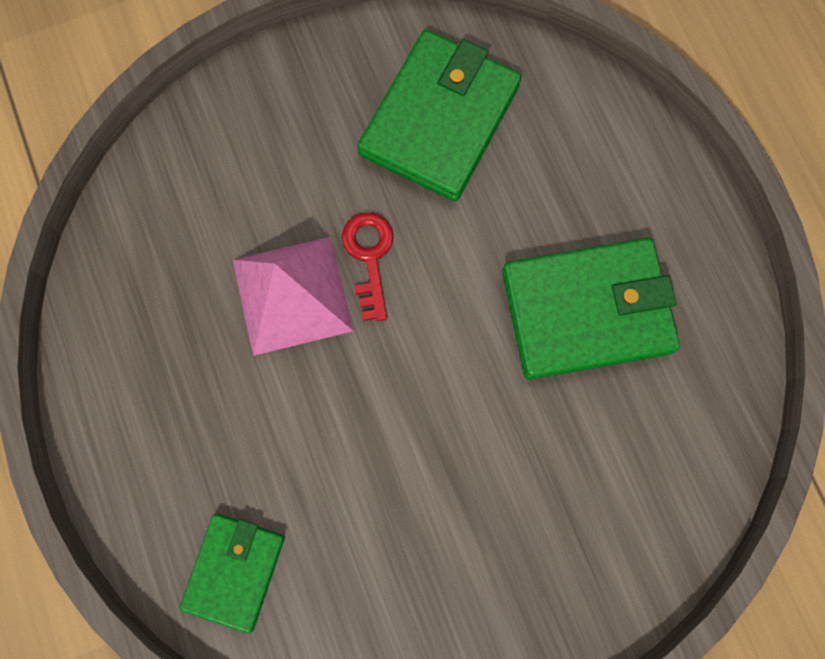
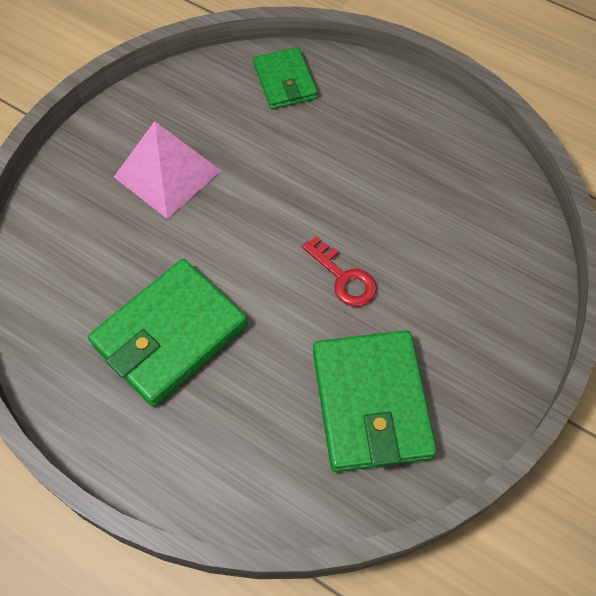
camera: 145 degrees right, 15 degrees down
(292, 294) = (373, 226): pink pyramid -> pink pyramid (167, 174)

